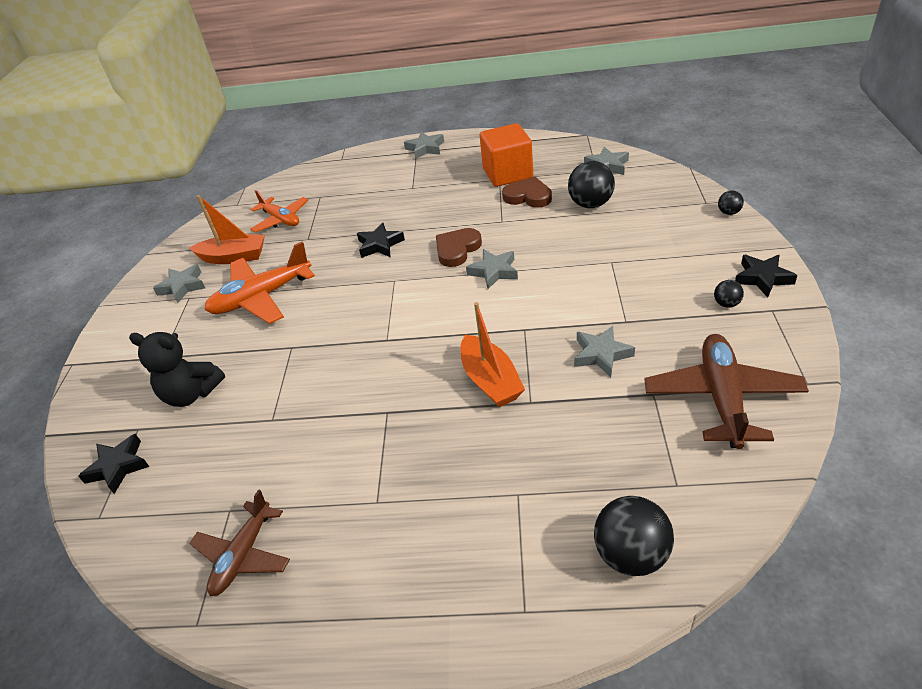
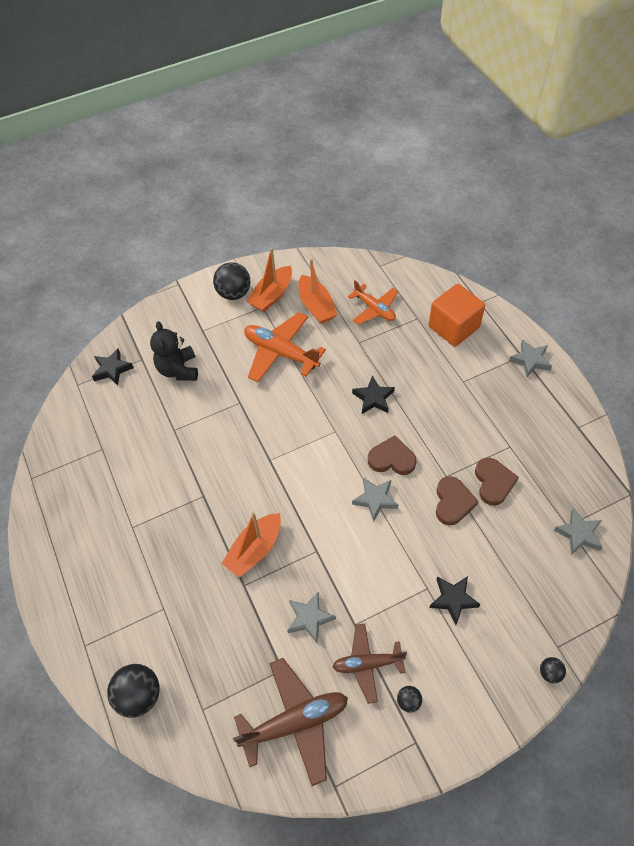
camera: 60 degrees right, 15 degrees up
(182, 287) = (272, 295): grey star -> orange boat
(243, 555) = (76, 475): brown plane -> brown plane (367, 664)
(281, 219) = (374, 309): orange plane -> orange plane turned 60 degrees counterclockwise
(507, 173) = (522, 449): orange cube -> orange cube (453, 327)
(531, 224) = (453, 502): none -> brown heart
(590, 204) = (506, 541): black ball -> black ball (234, 293)
(762, 278) = (457, 726): black star -> black star (453, 599)

